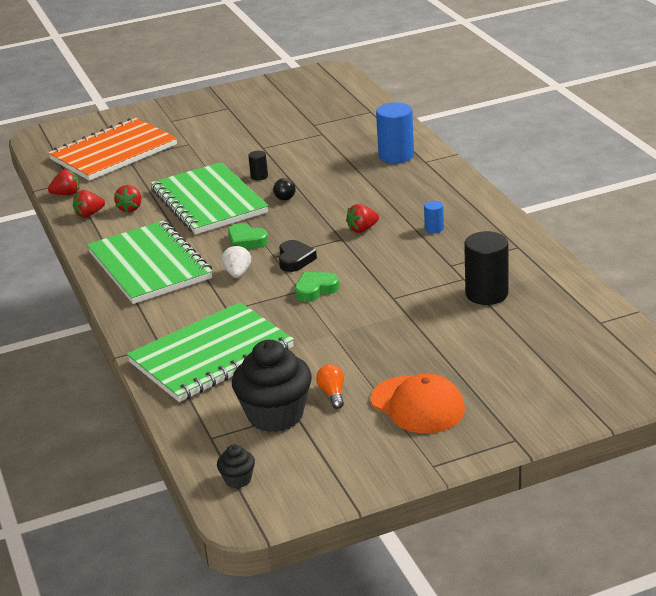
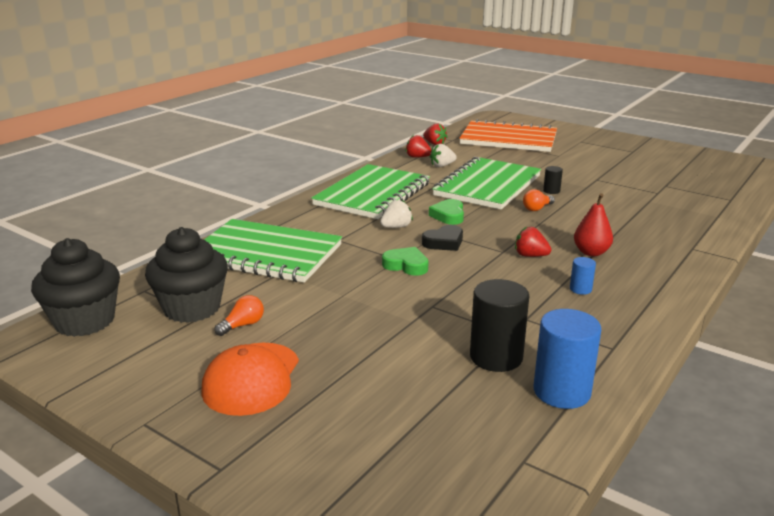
camera: 55 degrees right, 5 degrees down
(130, 208) = (442, 166): red strawberry -> white strawberry
(238, 479) = (84, 321): black cupcake -> black cupcake, size x2.21
(284, 196) = (537, 208): black light bulb -> orange light bulb
(386, 203) = (591, 252): none -> red pear
(396, 156) = (678, 232): blue cylinder -> blue cylinder (561, 392)

